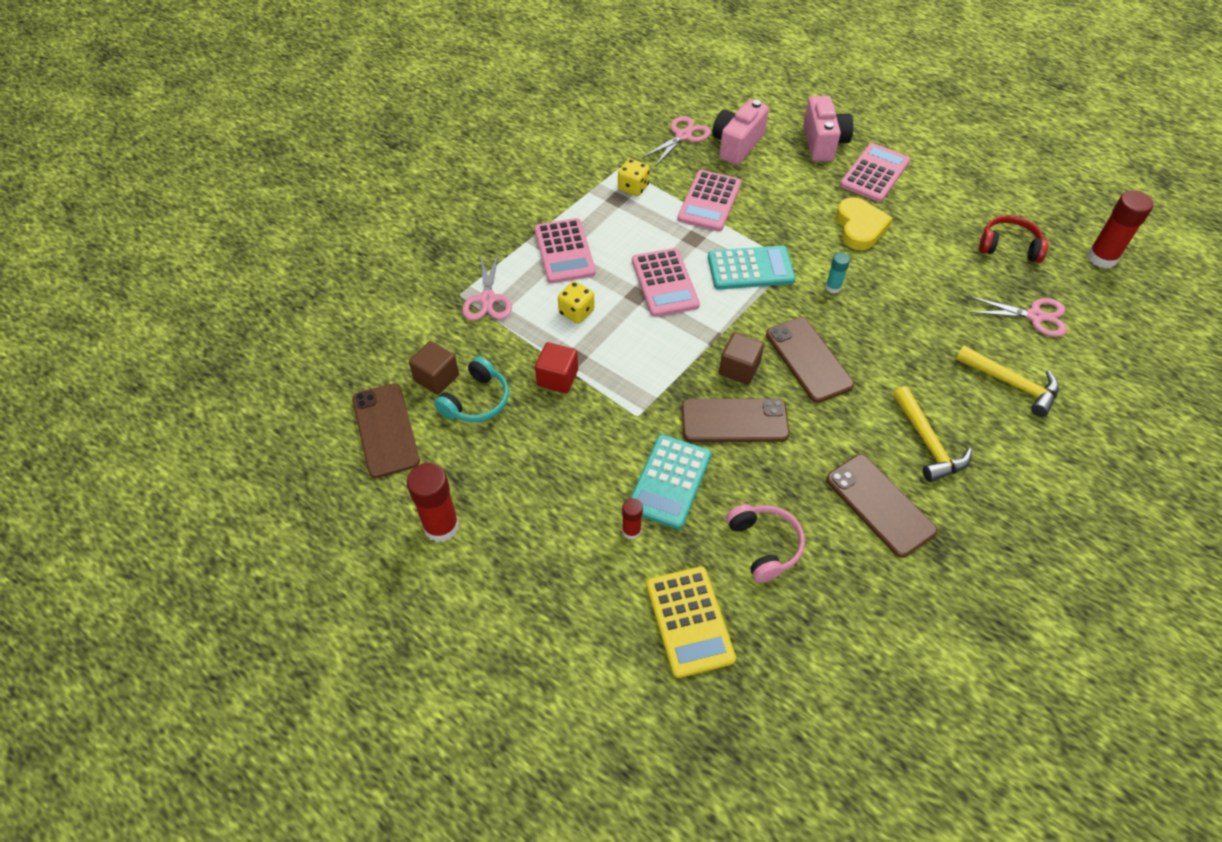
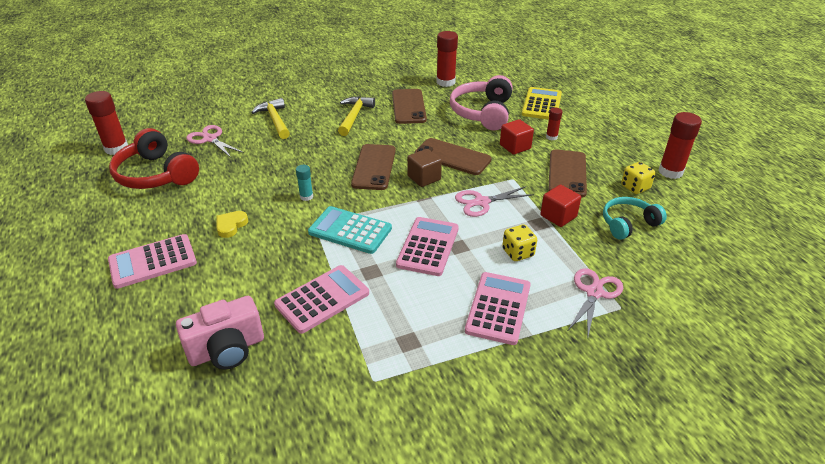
camera: 150 degrees left, 15 degrees down
(385, 430) = (706, 230): brown phone -> brown phone (567, 173)
(437, 378) = (658, 249): brown cube -> none
(633, 188) = (381, 347): yellow dice -> yellow dice (635, 187)
(669, 481) = (515, 147): turquoise calculator -> red cube
(683, 136) = (267, 391): pink scissors -> pink scissors (481, 202)
(764, 545) = (482, 113): pink headphones -> pink headphones, size x1.59
(823, 143) = (147, 311): pink camera -> none
(860, 227) = (231, 225): yellow heart -> yellow heart, size x0.61
(886, 611) = (445, 82): none -> red glue stick
(1009, 246) = (156, 174): red headphones -> red headphones, size x1.59

